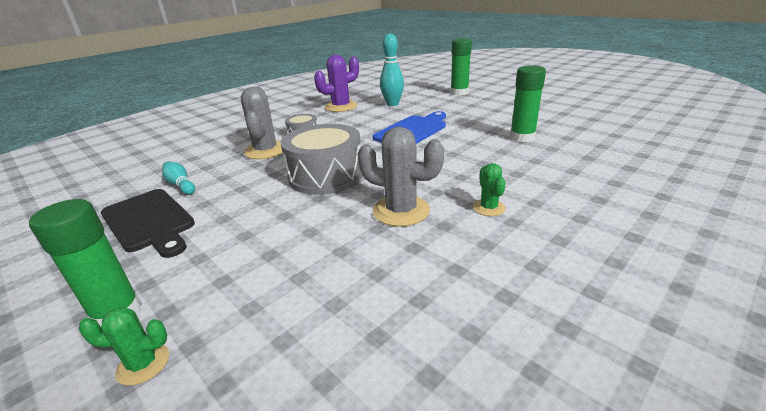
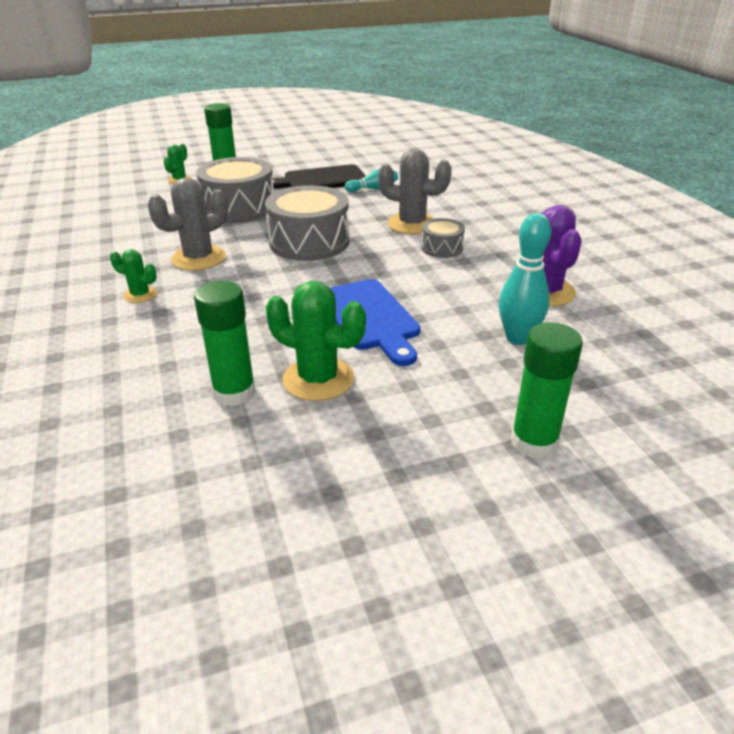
camera: 115 degrees right, 5 degrees up
(260, 241) = (239, 208): none -> grey drum
(481, 126) = (318, 379): none -> green cactus

